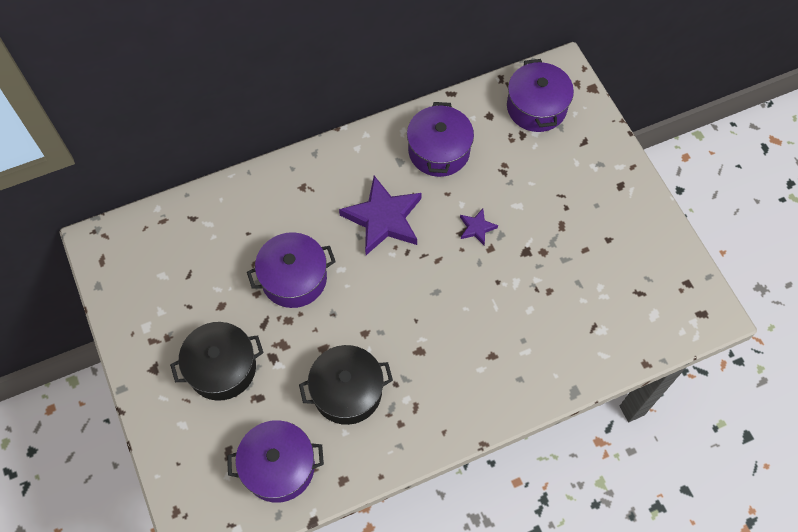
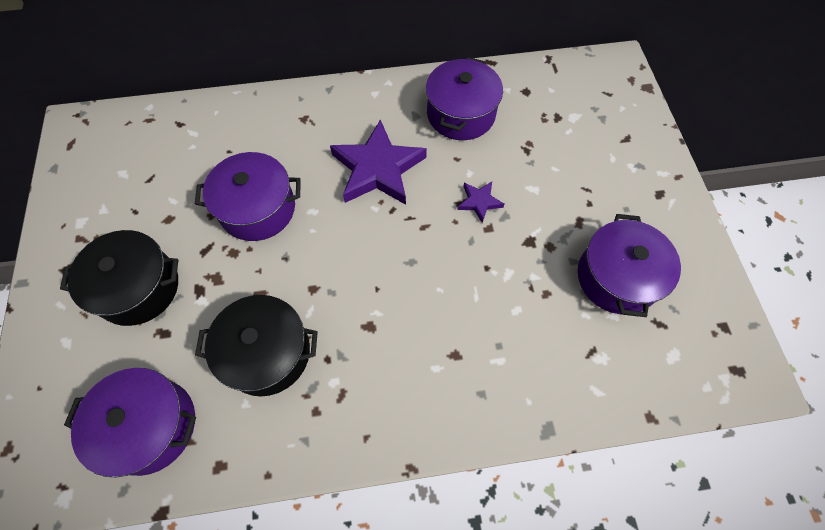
camera: 15 degrees right, 0 degrees up
(536, 107) = (580, 93): purple pot -> purple pot (617, 277)

